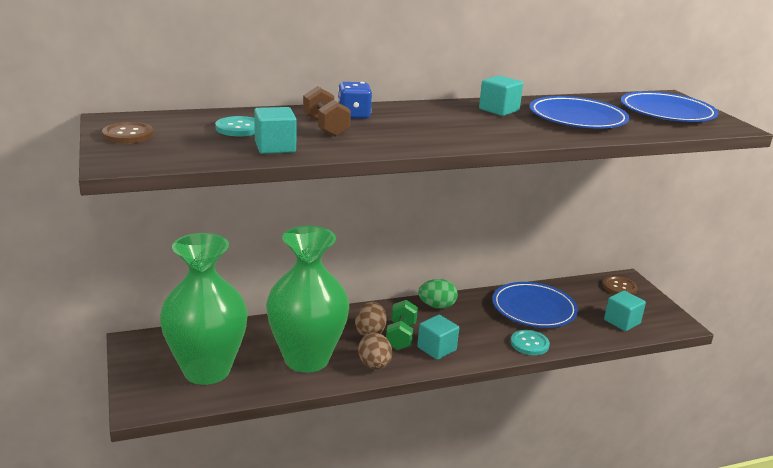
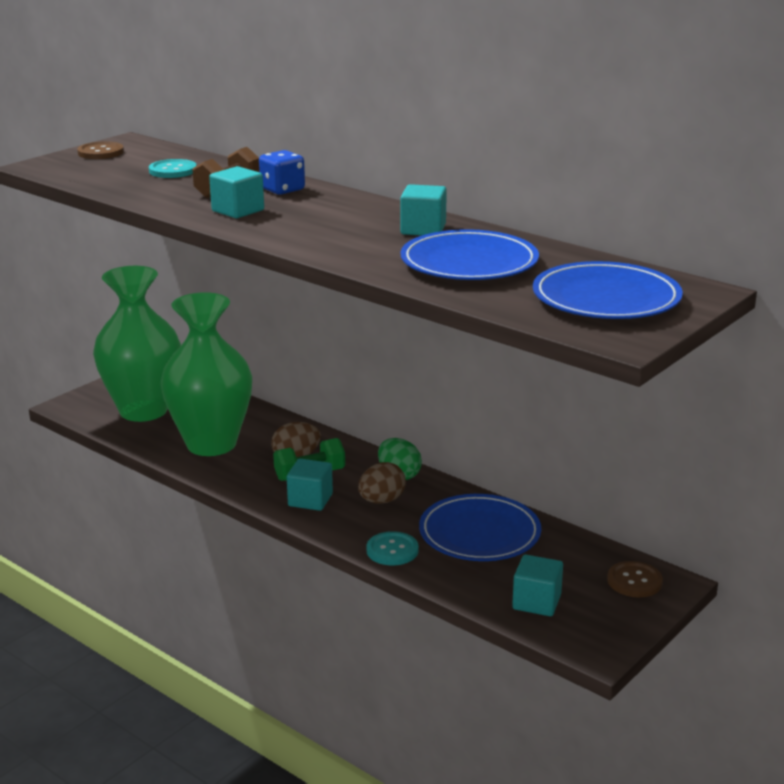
camera: 60 degrees right, 0 degrees up
(275, 147) = (143, 190): turquoise cube -> turquoise cube (238, 210)
(374, 365) = (239, 478): brown egg -> brown egg (381, 501)

